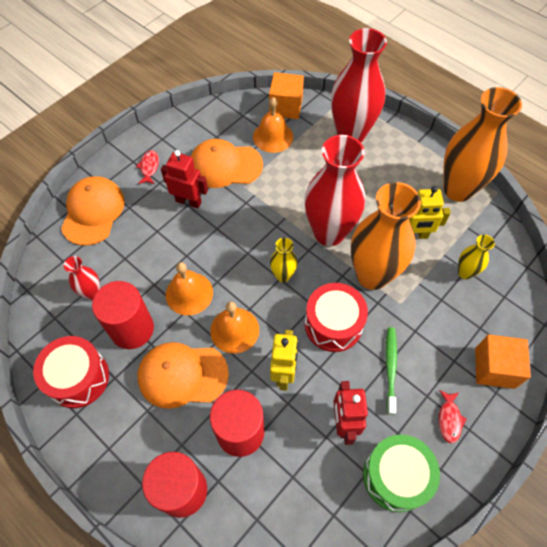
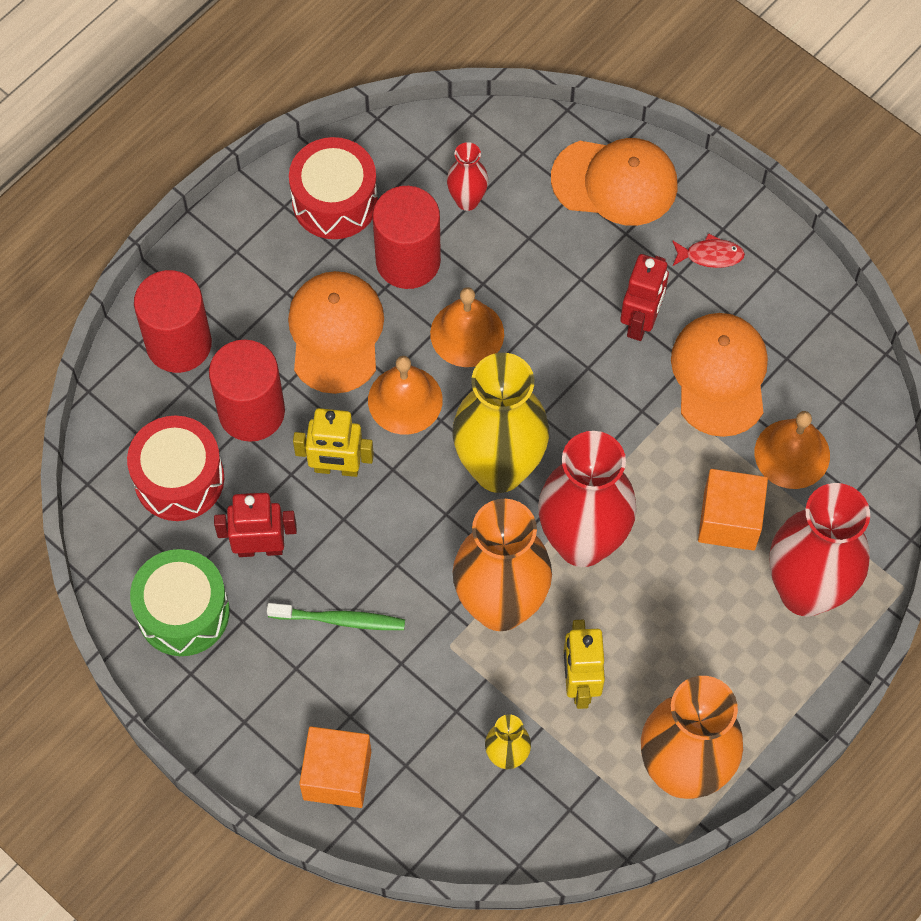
camera: 90 degrees right, 5 degrees up
(283, 275) = (499, 469): yellow vase -> yellow vase, size x2.17
(286, 107) = (868, 476): orange cube -> orange cube (729, 520)
(333, 324) = (413, 541): red drum -> red drum (179, 479)
(449, 419) = (260, 695): red fish -> none

